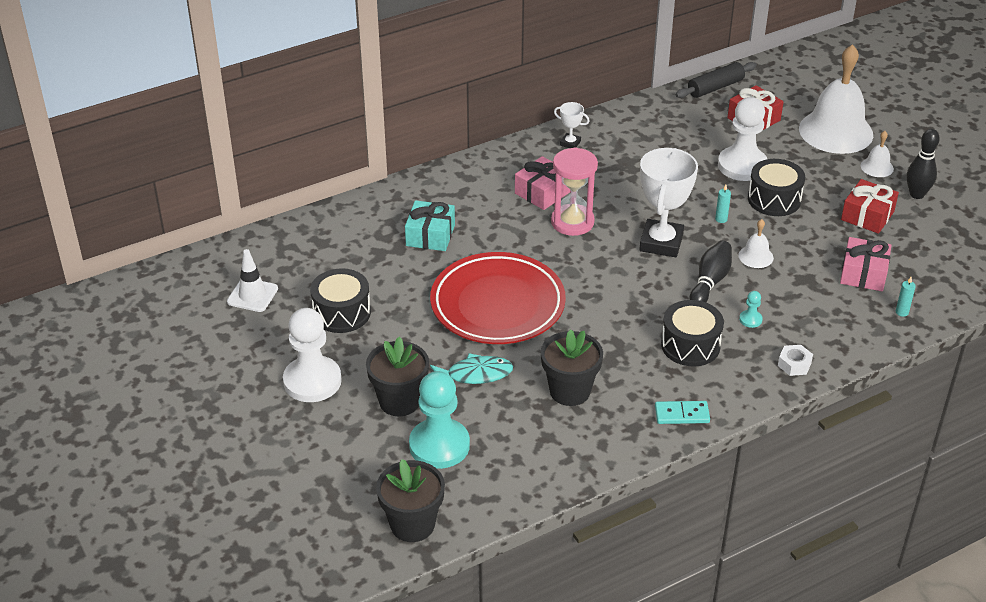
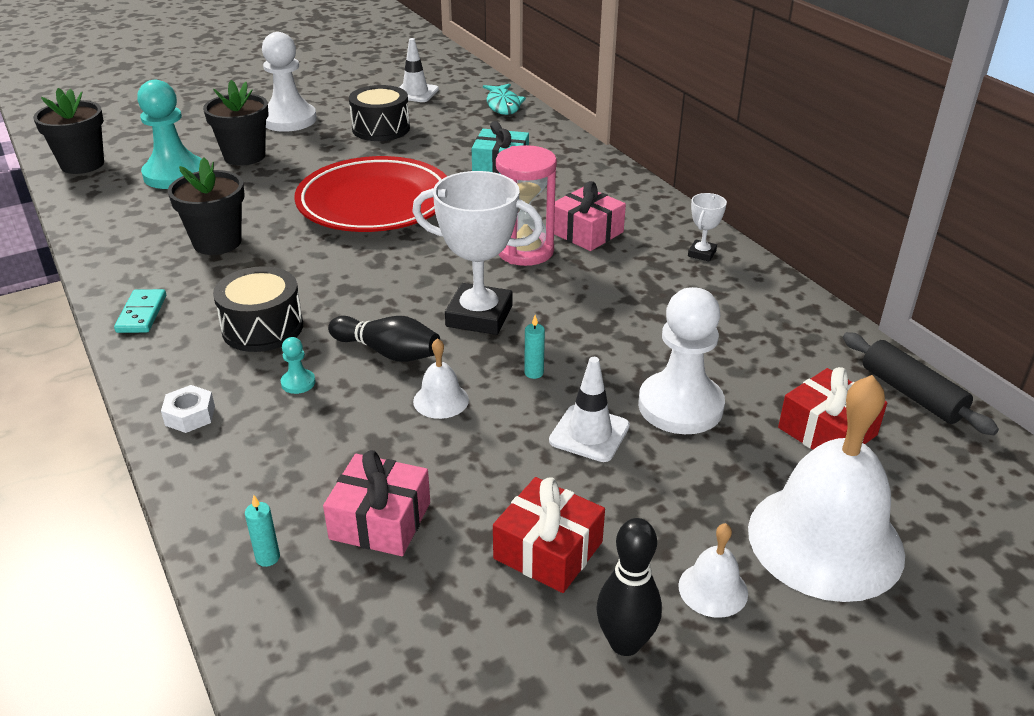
camera: 90 degrees right, 5 degrees down
(475, 374) = (266, 191): turquoise fish -> turquoise fish (503, 105)
(774, 199) = (589, 433): black drum -> white traffic cone

